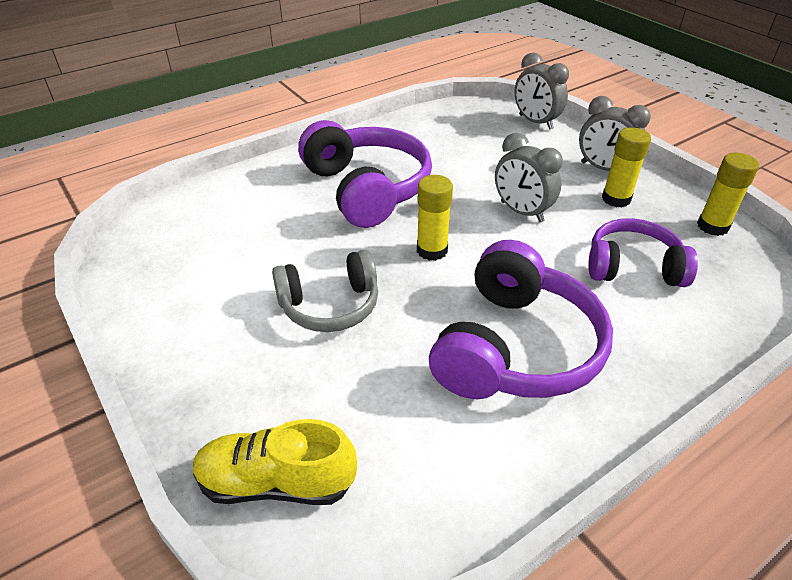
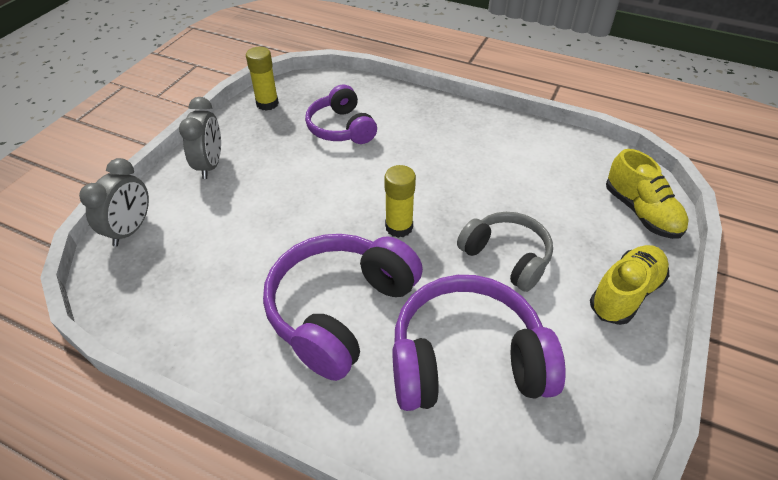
camera: 120 degrees left, 5 degrees up
(202, 369) = (625, 293): none -> yellow shoe
(515, 347) = (460, 157): purple headphones -> purple headphones (467, 360)
(521, 212) = (309, 194): grey clock -> none
(616, 199) = (257, 150): yellow glue stick -> none

